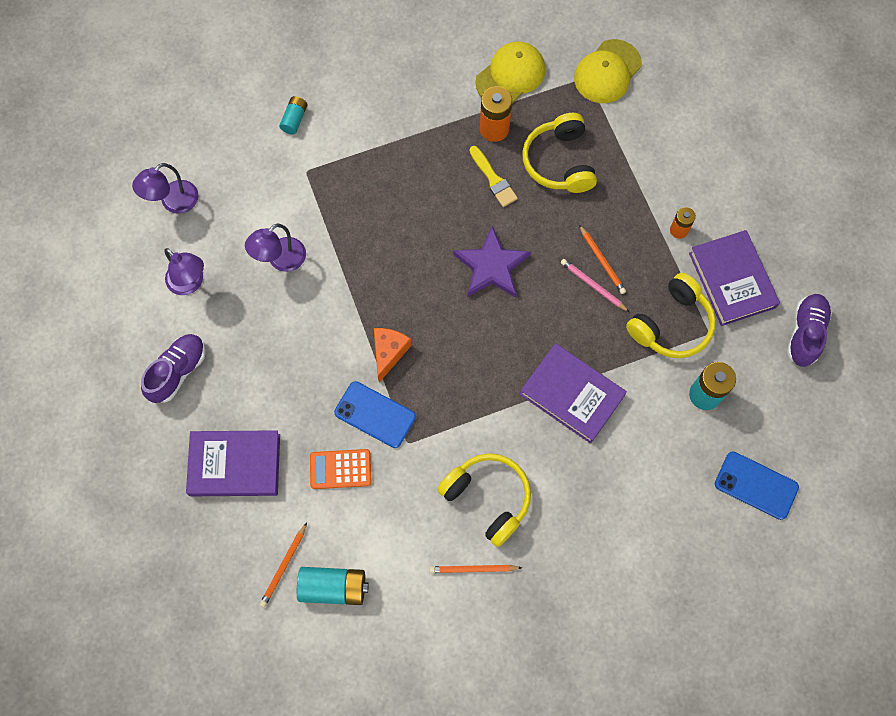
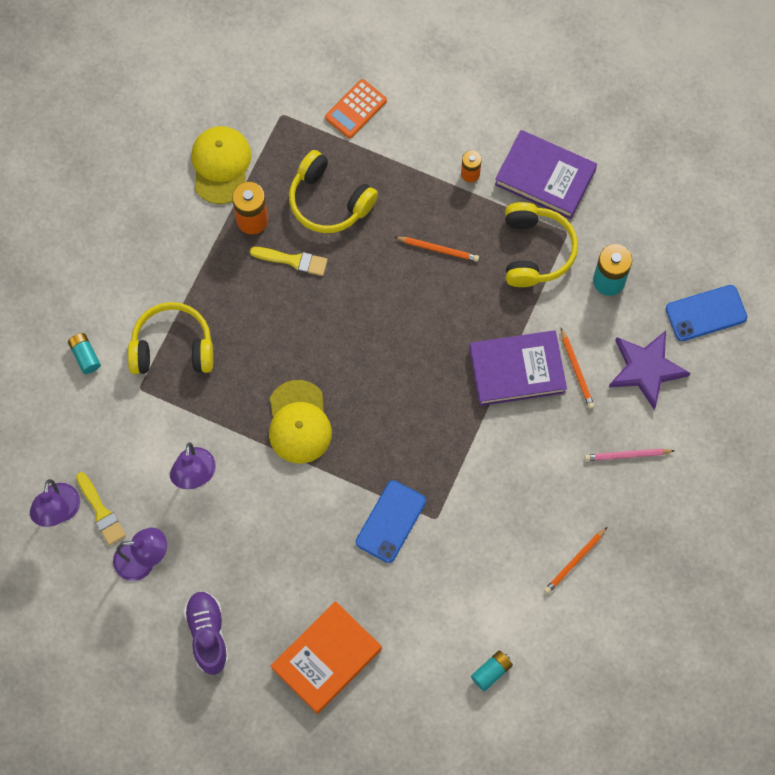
camera: 45 degrees left, 0 degrees up
(198, 227) = (101, 512): none -> yellow brush
(235, 465) = (326, 659): purple book -> orange book
(284, 566) = (440, 693): orange pencil -> orange pencil (576, 370)
(333, 587) = (491, 672): turquoise battery -> turquoise battery, size x0.60
(340, 469) = (407, 585): orange calculator -> orange calculator (356, 109)
(375, 414) = (390, 521): blue phone -> blue phone turned 45 degrees counterclockwise
(389, 353) = (352, 467): orange cheese -> none
(488, 498) = (534, 502): yellow headphones -> yellow headphones (172, 347)
(491, 266) = (361, 329): purple star -> purple star (646, 369)
(593, 286) = (450, 274): pink pencil -> pink pencil (627, 455)
(607, 72) = (293, 95): yellow cap -> yellow cap (299, 422)
(805, 333) = (634, 170): purple shoe -> none

